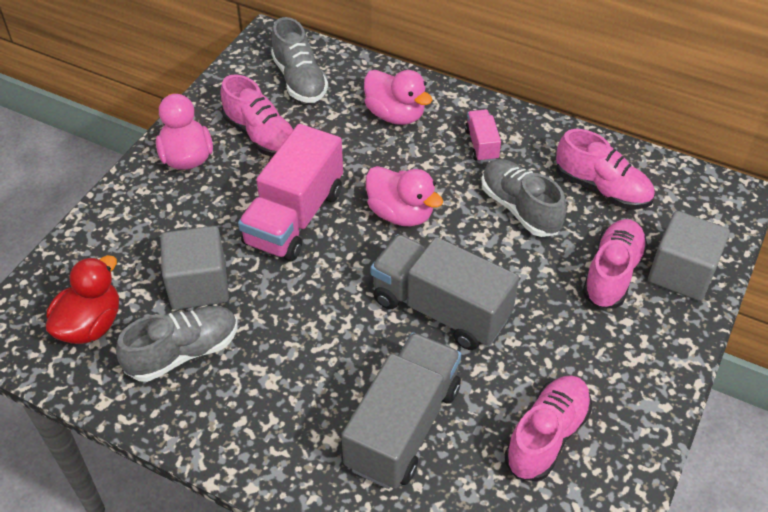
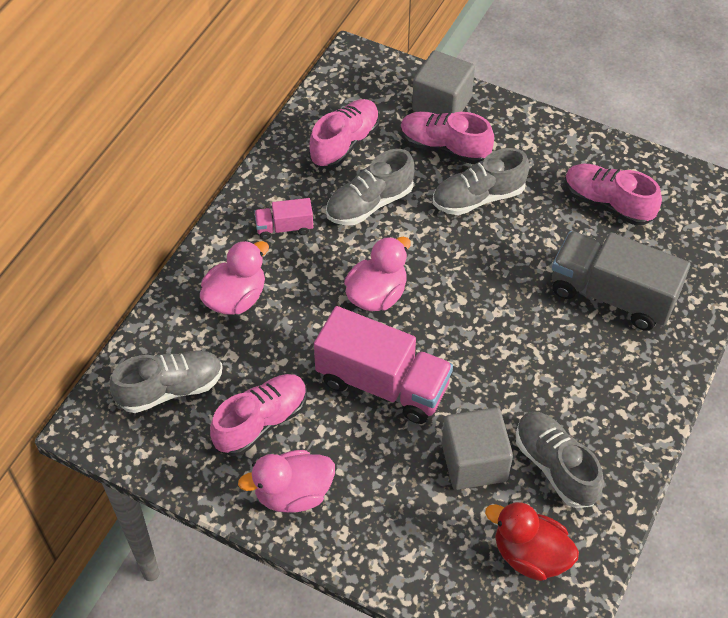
camera: 90 degrees left, 5 degrees up
(440, 309) = (490, 267): grey truck -> none
(540, 303) = (478, 198): none -> grey shoe

